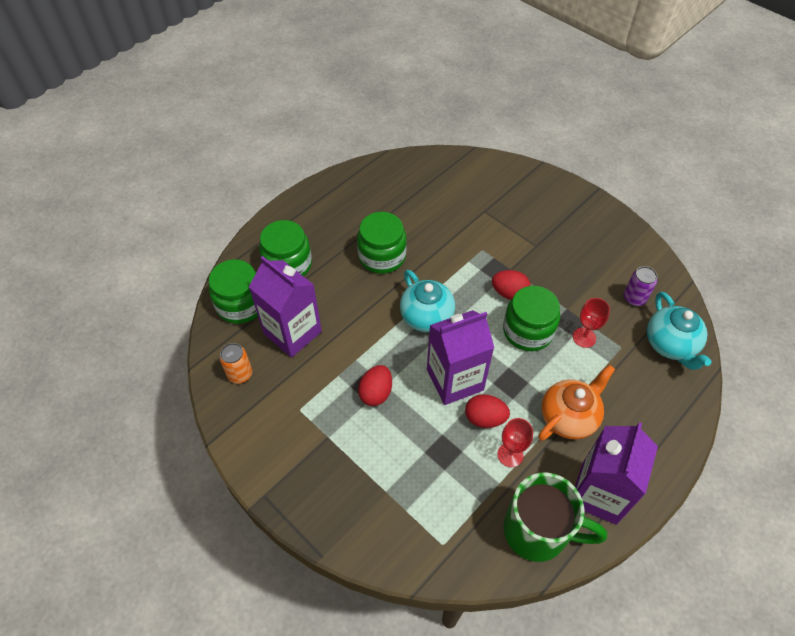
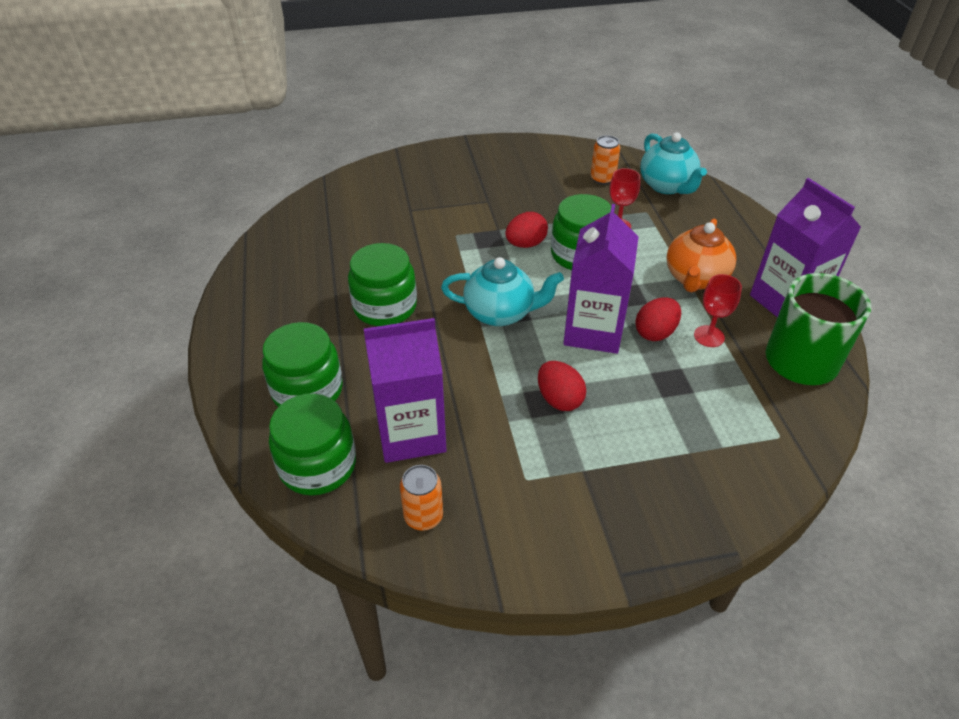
camera: 55 degrees left, 10 degrees down
(568, 417) = (695, 278): orange teapot -> orange teapot turned 150 degrees counterclockwise
(634, 298) = (602, 179): purple can -> orange can
(670, 345) = (667, 186): turquoise teapot -> turquoise teapot turned 45 degrees clockwise

